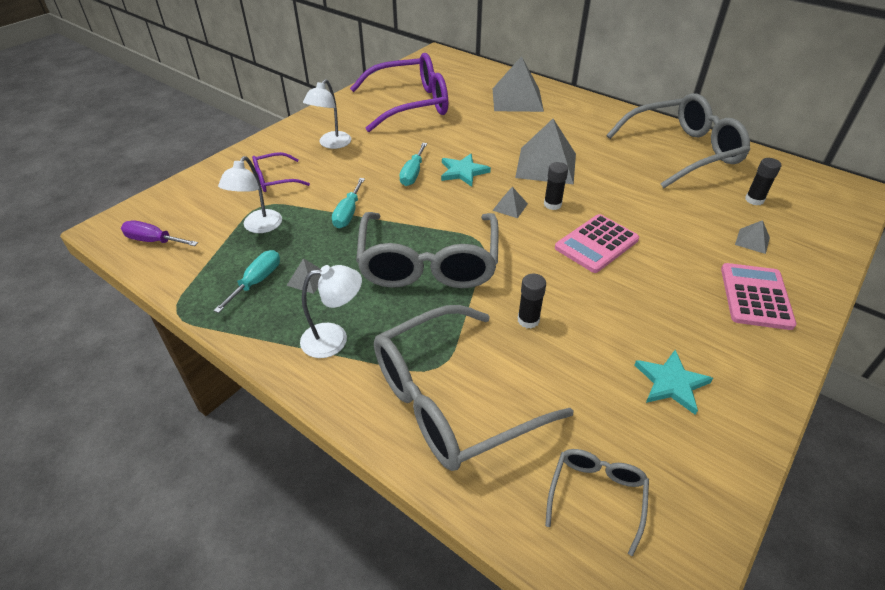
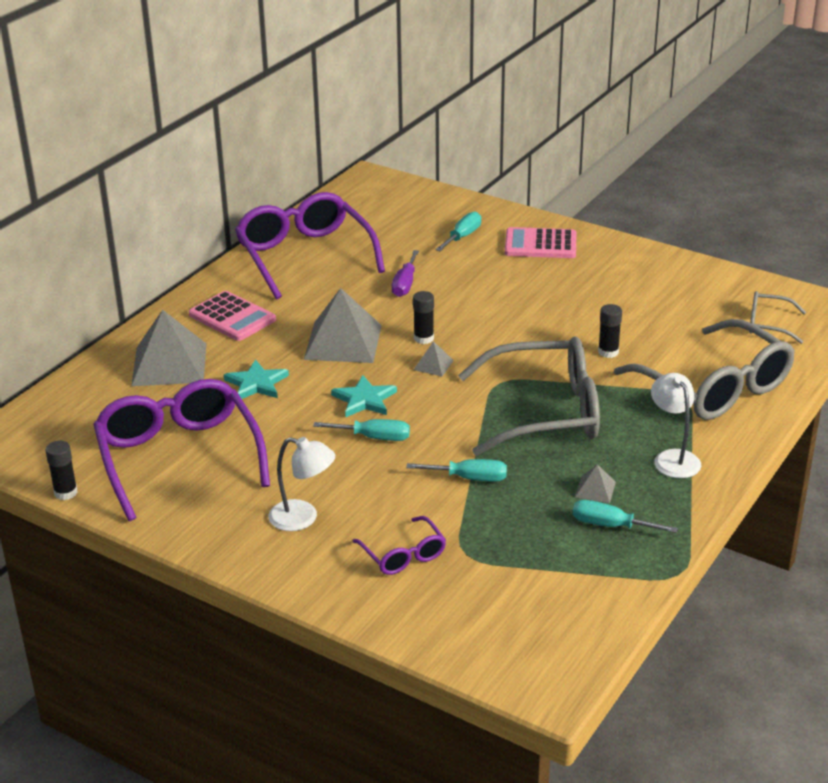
camera: 95 degrees left, 10 degrees down
(154, 241) = (563, 633): purple screwdriver -> purple screwdriver (405, 284)
(258, 227) = (512, 546): white lamp -> none
(596, 244) = (487, 314): pink calculator -> pink calculator (232, 317)
(671, 383) = (653, 289): turquoise star -> turquoise star (256, 383)
(682, 151) = (304, 256): grey glasses -> purple glasses
(752, 241) = (462, 237): grey pyramid -> turquoise screwdriver
(754, 200) = (395, 228): black glue stick -> black glue stick (65, 492)

